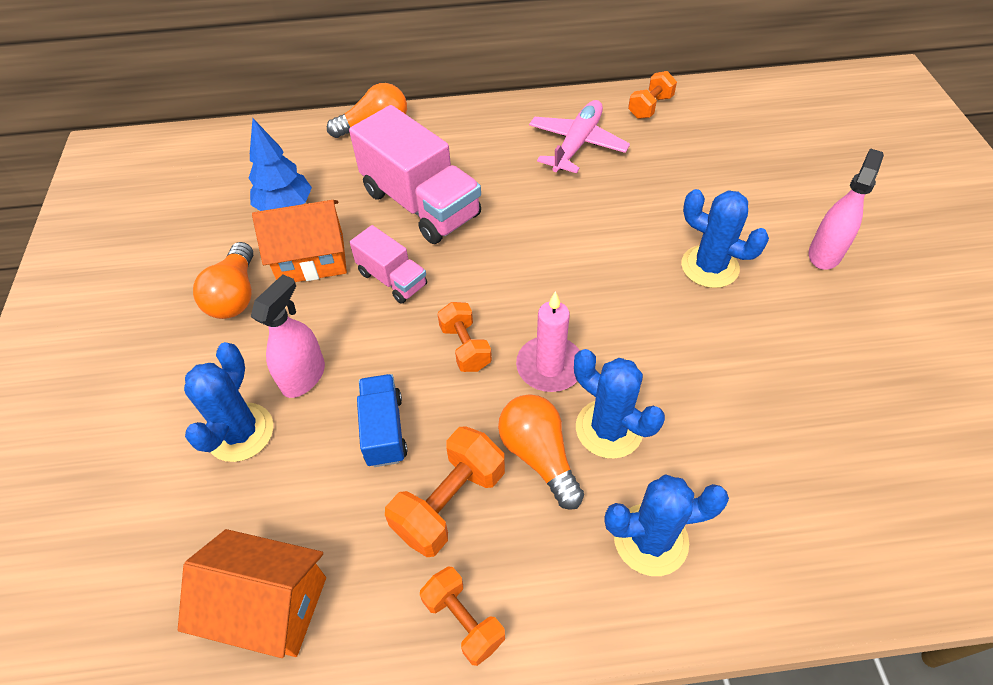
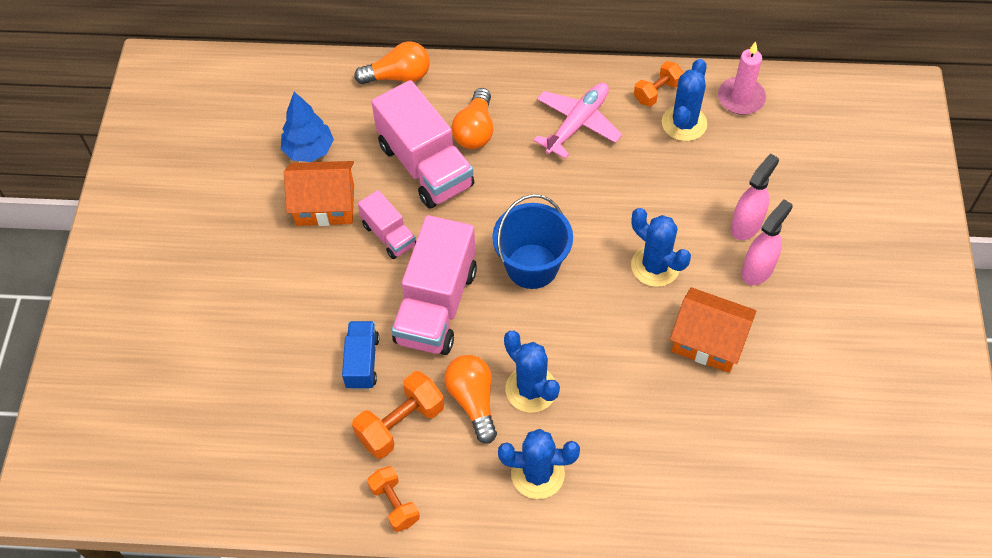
camera: 10 degrees right, 5 degrees up
(235, 295) = (260, 229): orange light bulb -> orange light bulb (475, 130)
(240, 432) = (255, 346): blue cactus -> blue cactus (684, 123)
(269, 605) = (265, 471): orange house -> orange house (708, 341)
(304, 377) = (307, 309): pink spray bottle -> pink spray bottle (746, 225)
(465, 347) = (436, 305): orange dumbbell -> pink truck
(549, 366) = (499, 332): pink candle -> pink candle (741, 98)
(569, 287) = (532, 266): none -> blue bucket

